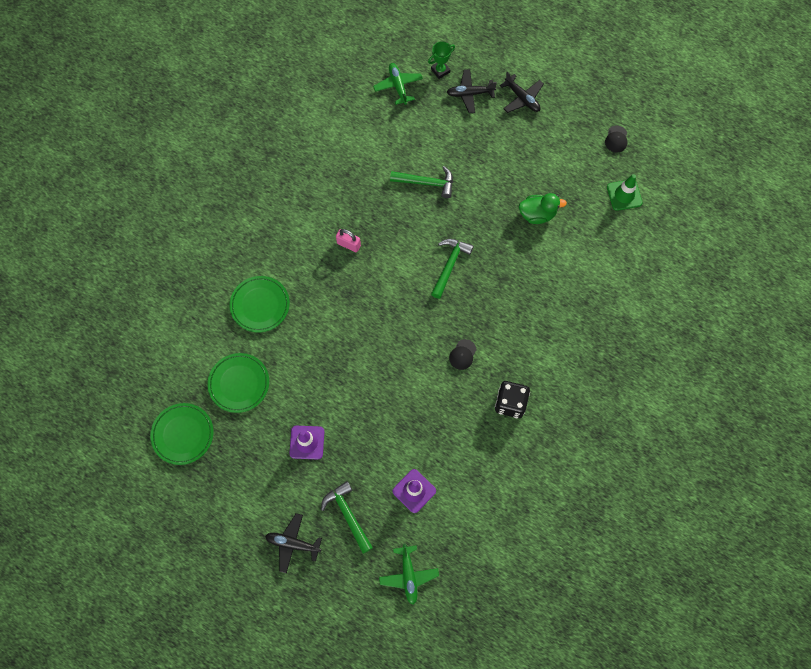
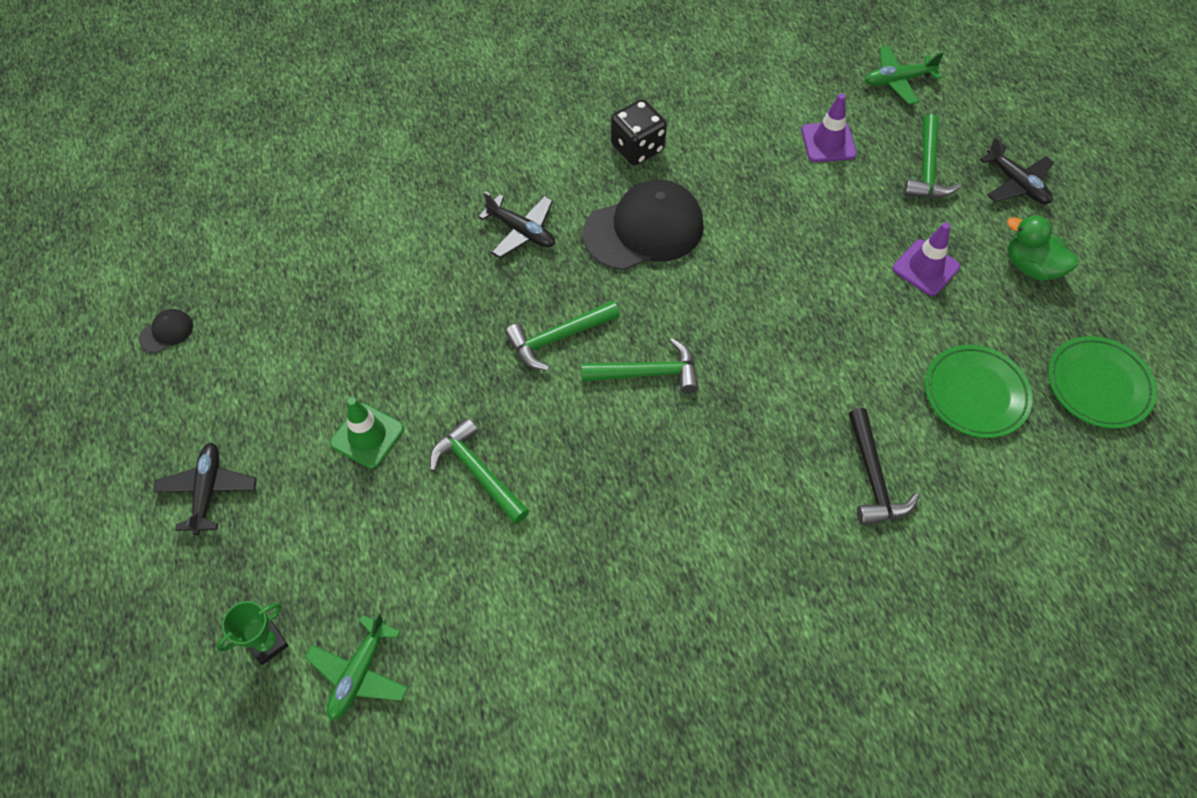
camera: 140 degrees left, 10 degrees down
(260, 305) = (873, 477): green plate -> black hammer
(349, 244) = (672, 468): pink padlock -> none
(395, 279) = (647, 373): none -> green hammer
(408, 575) = (898, 80): green plane -> green plane turned 135 degrees counterclockwise
(440, 70) = (267, 643): green trophy -> green trophy turned 45 degrees counterclockwise
(462, 354) = (644, 229): black cap -> black cap, size x2.42
(470, 94) = (269, 562): black plane -> black plane (521, 231)
(537, 214) = (379, 316): green duck -> green duck (1031, 266)
(624, 195) = (248, 259): green traffic cone -> green traffic cone (367, 436)

